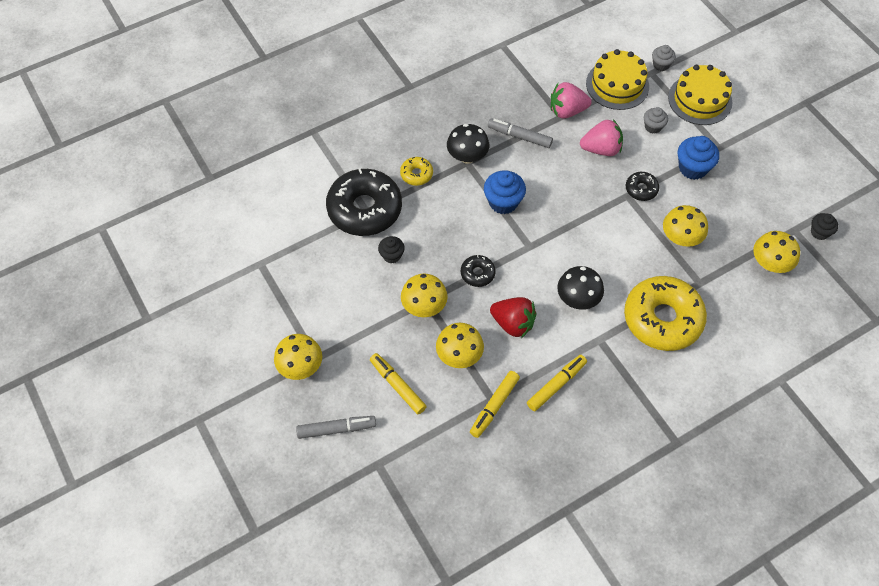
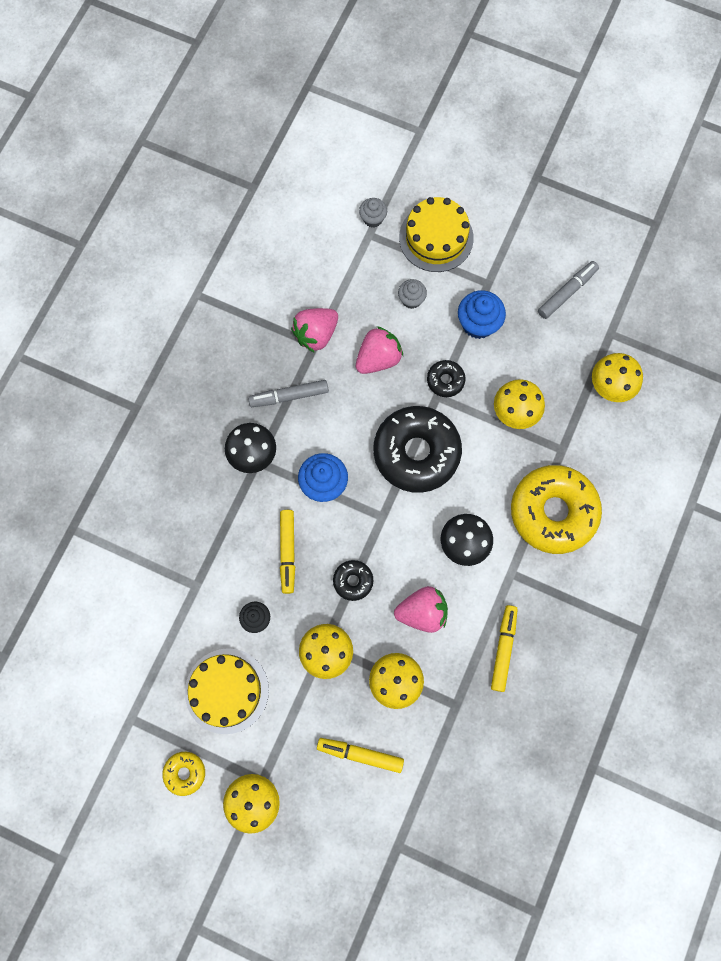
camera: 35 degrees left, 15 degrees up
(336, 429) = (335, 840): grey marker -> grey marker (567, 292)
(364, 209) = (192, 585): black donut -> black donut (416, 452)
(416, 174) = (216, 509): yellow donut -> yellow donut (185, 773)
(494, 406) = (462, 711): yellow marker -> yellow marker (288, 552)
(513, 323) = (422, 612): red strawberry -> pink strawberry
(617, 85) = (345, 271): yellow cake -> yellow cake (227, 690)
(819, 232) = (634, 321): black cupcake -> none

